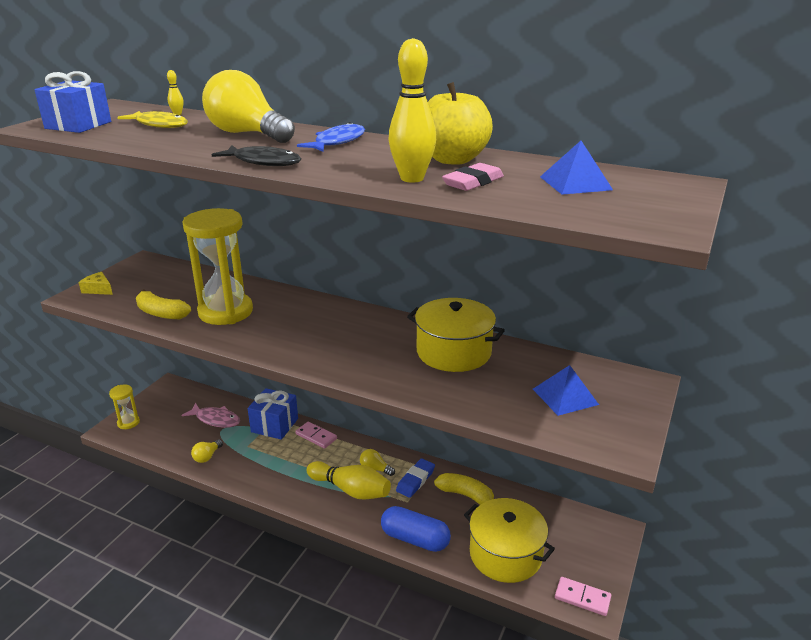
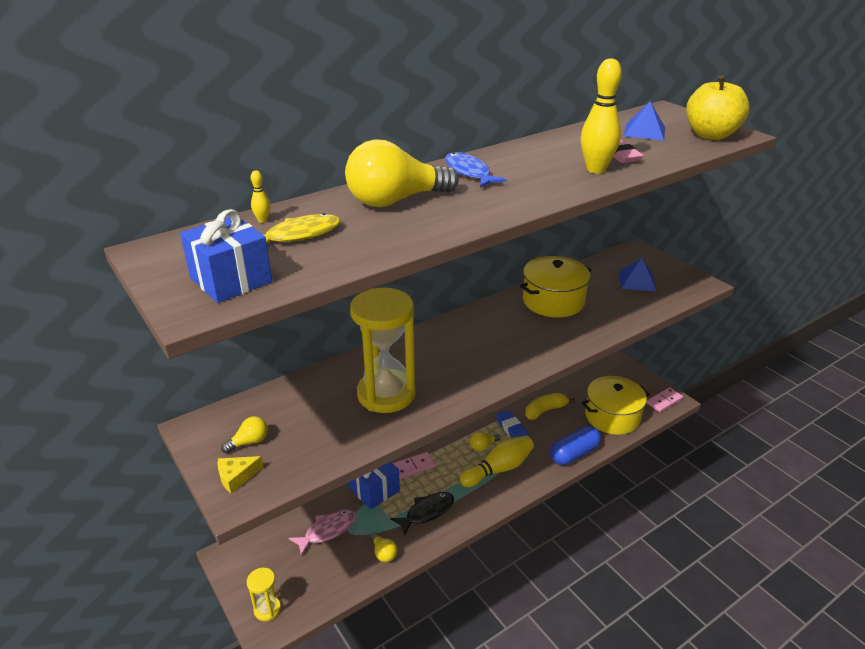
camera: 60 degrees left, 5 degrees up
(137, 281) = (249, 442): none -> yellow light bulb
(161, 313) = (349, 437): yellow banana -> none
(263, 162) = (500, 209): black fish -> black fish (427, 512)
(453, 160) = (561, 148): yellow apple -> yellow apple (711, 135)

